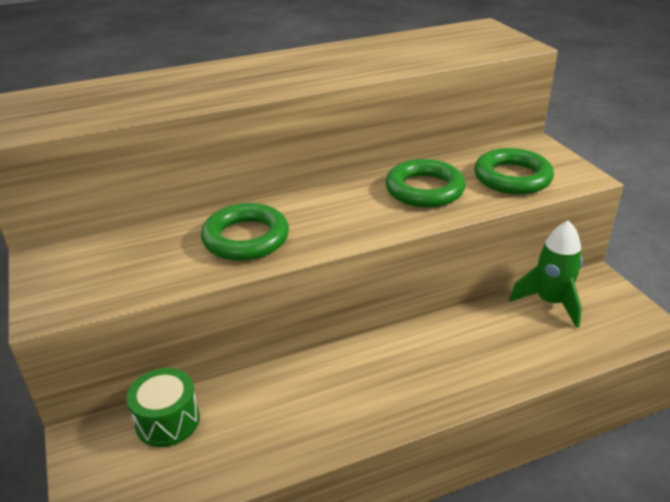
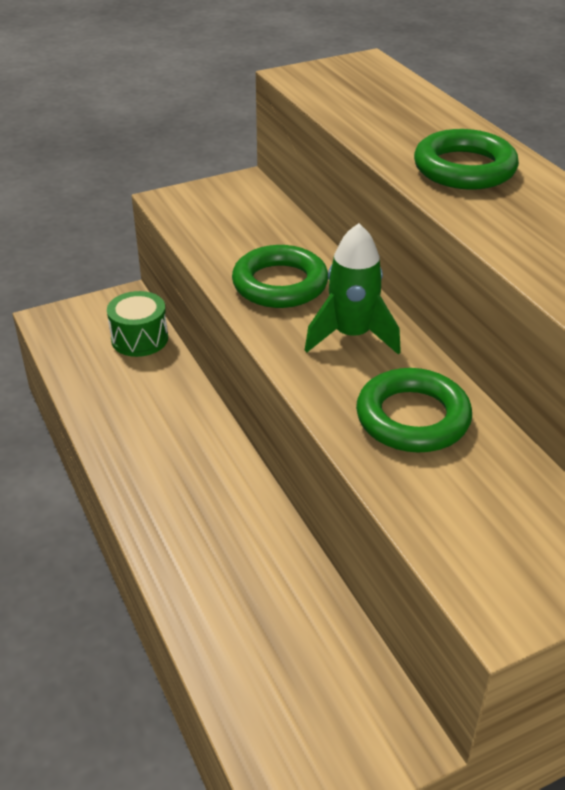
camera: 85 degrees right, 5 degrees up
(512, 178) = (472, 516): green ring -> green ring (464, 168)
(550, 302) = (336, 659): green rocket -> green rocket (351, 336)

